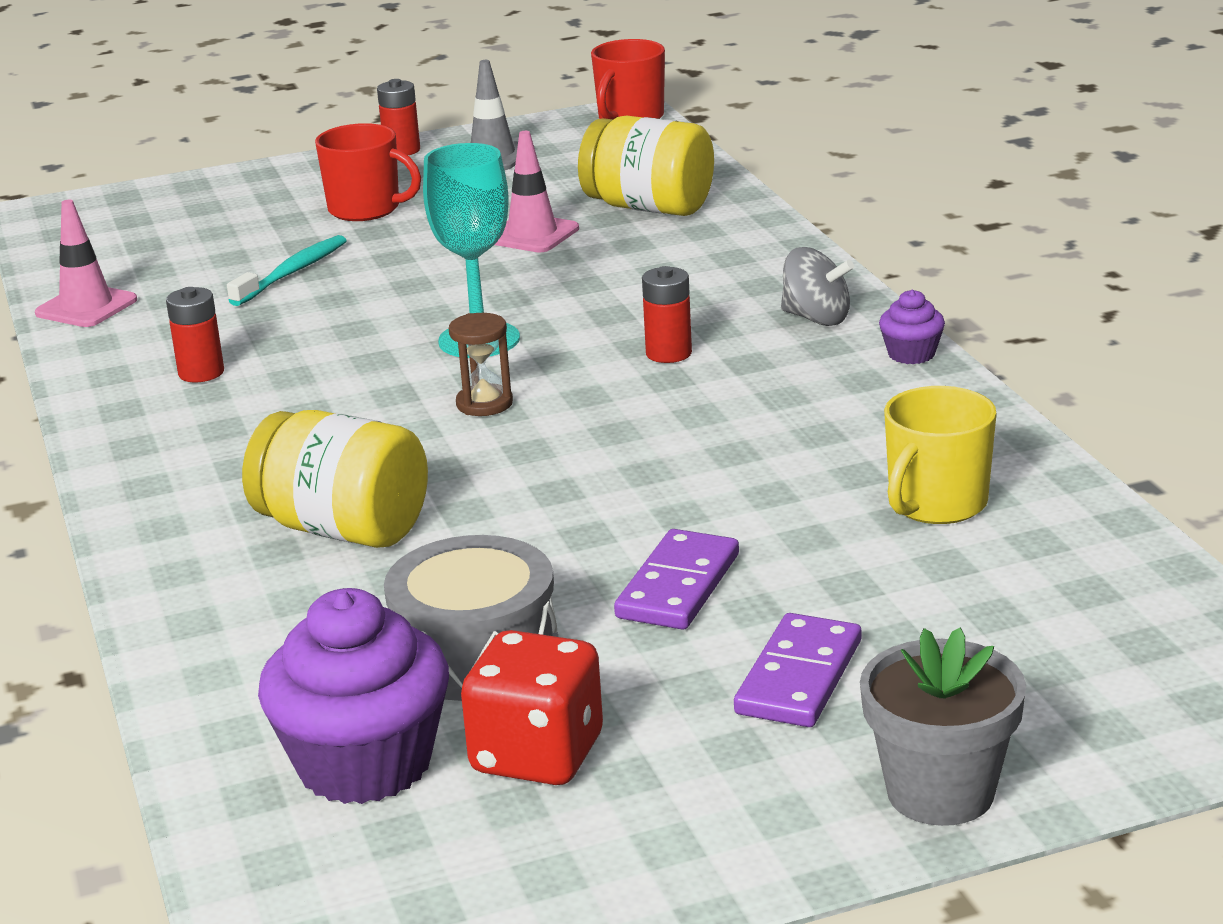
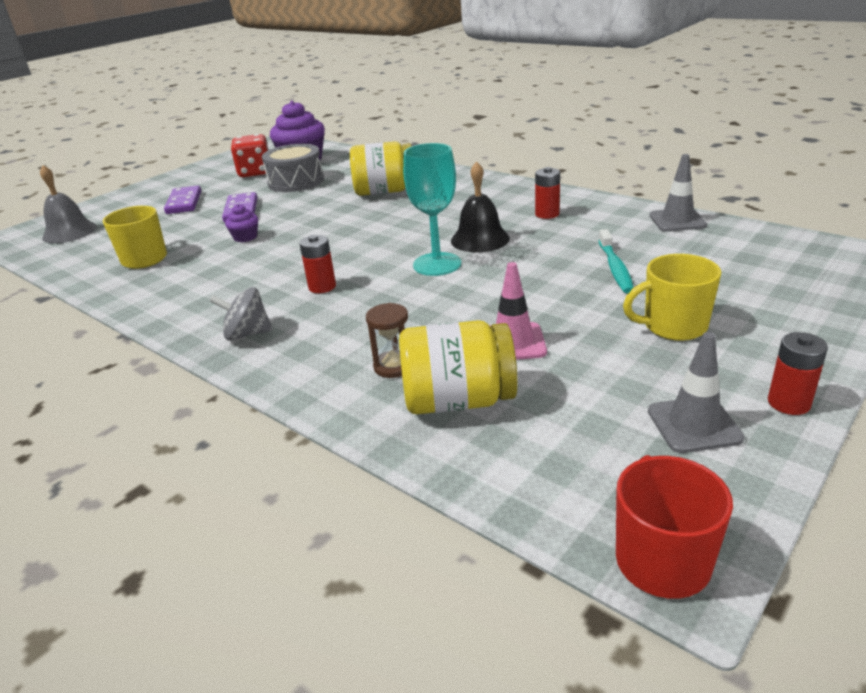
camera: 150 degrees right, 5 degrees up
(86, 307) = (677, 220): pink traffic cone -> grey traffic cone
(364, 361) = (480, 239): none -> black bell
(366, 209) = (673, 326): red mug -> yellow mug
(484, 404) = (390, 239): brown hourglass -> brown hourglass (393, 366)
(911, 354) = (175, 326): purple cupcake -> purple cupcake (245, 237)
(940, 792) = (131, 194): grey flower pot -> none
(1120, 662) = (69, 232): none -> grey bell

